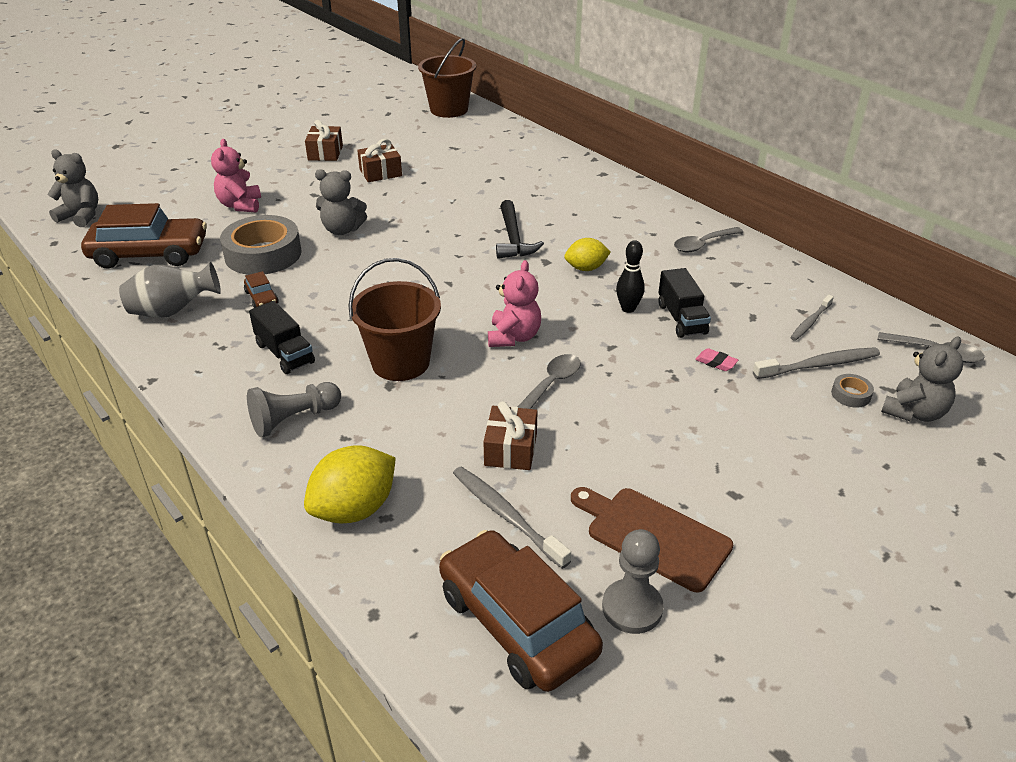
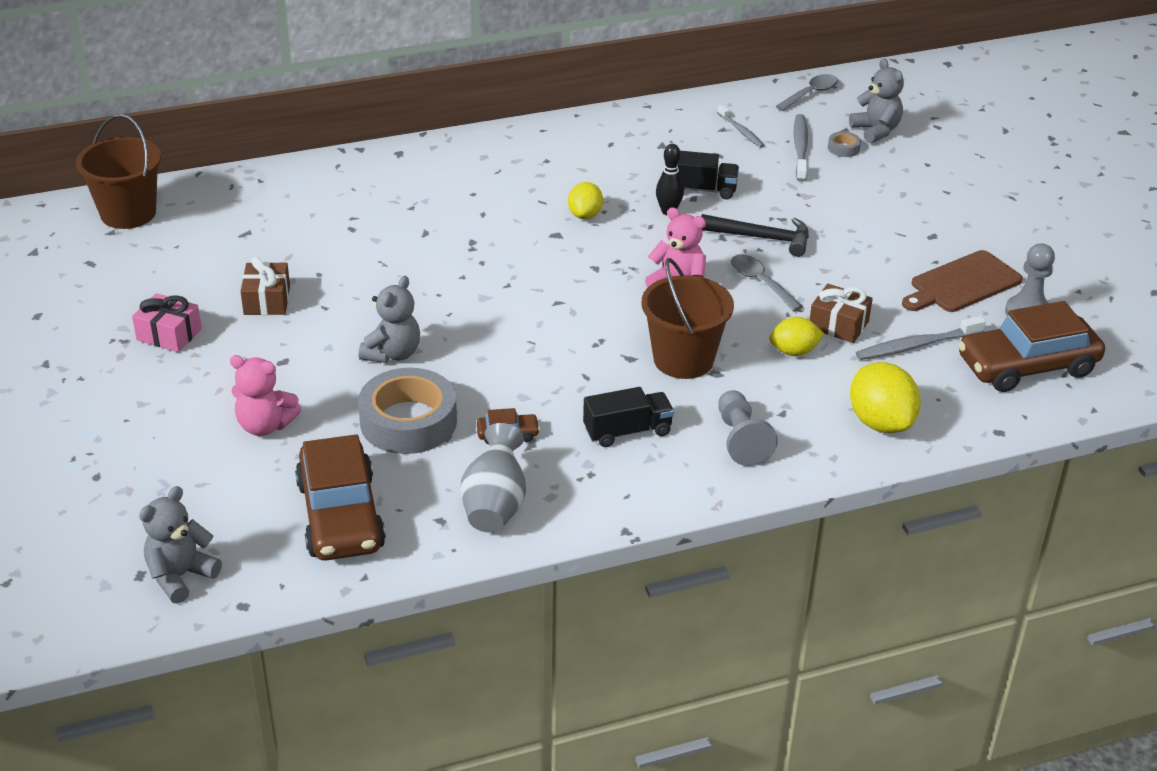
camera: 70 degrees left, 0 degrees up
(149, 254) = (341, 515): brown car -> brown car turned 150 degrees clockwise
(325, 153) = (169, 334): brown gift -> pink gift
(447, 427) = (794, 351): none -> yellow lemon
(513, 239) = (497, 243): black hammer -> black hammer (762, 238)
(703, 244) = (585, 140): grey spoon -> none
(716, 363) = (772, 193): pink eraser -> none

